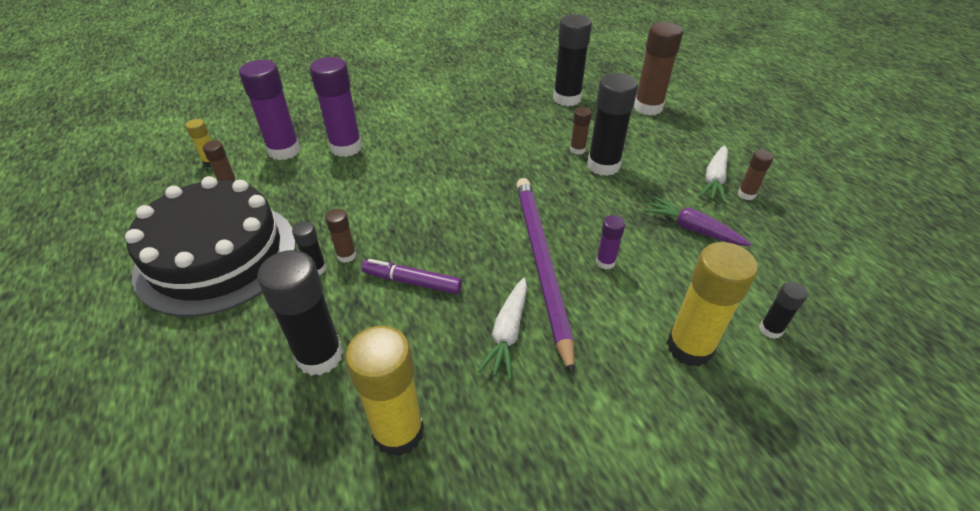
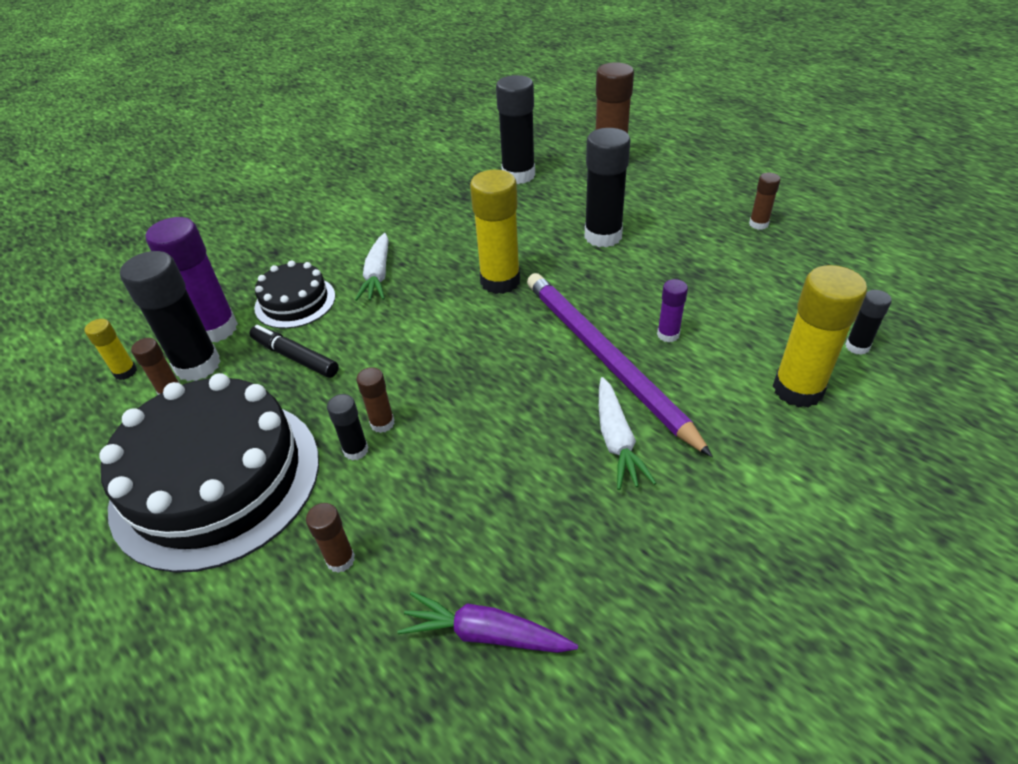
camera: 20 degrees left, 0 degrees up
(320, 187) = (295, 357): none -> black marker
(320, 356) = (428, 542): black glue stick -> black glue stick (198, 365)
(346, 147) = (295, 302): purple glue stick -> black cake
(398, 431) = (570, 585): yellow glue stick -> yellow glue stick (500, 281)
(412, 282) = (479, 425): purple marker -> none
(577, 150) = (565, 227): brown glue stick -> brown glue stick (340, 559)
(693, 229) = (730, 274): purple carrot -> purple carrot (486, 634)
(714, 179) = (720, 218): white carrot -> white carrot (378, 275)

